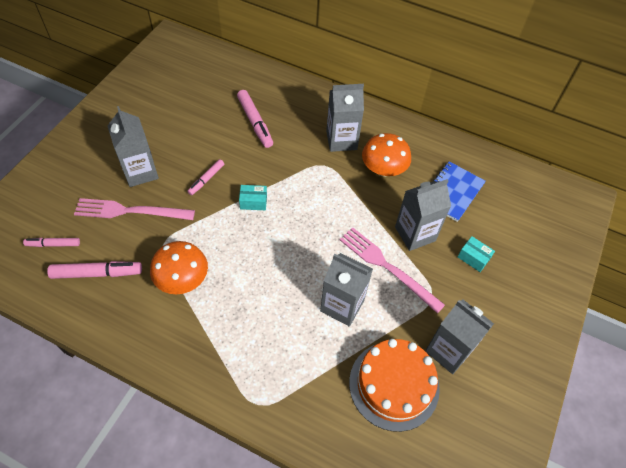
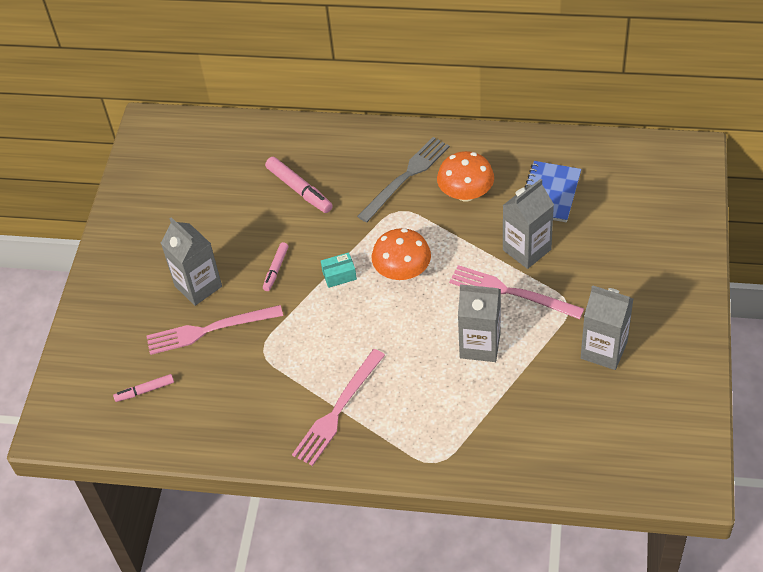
camera: 10 degrees left, 5 degrees down
(97, 273) = (208, 402): pink marker -> none
(182, 279) = (302, 377): orange mushroom -> orange mushroom (402, 271)
(197, 321) = (338, 410): none -> pink fork
(341, 140) = (406, 177): grey carton -> grey fork
(394, 385) = (561, 399): orange cake -> none
(473, 258) = (597, 253): turquoise box -> none

